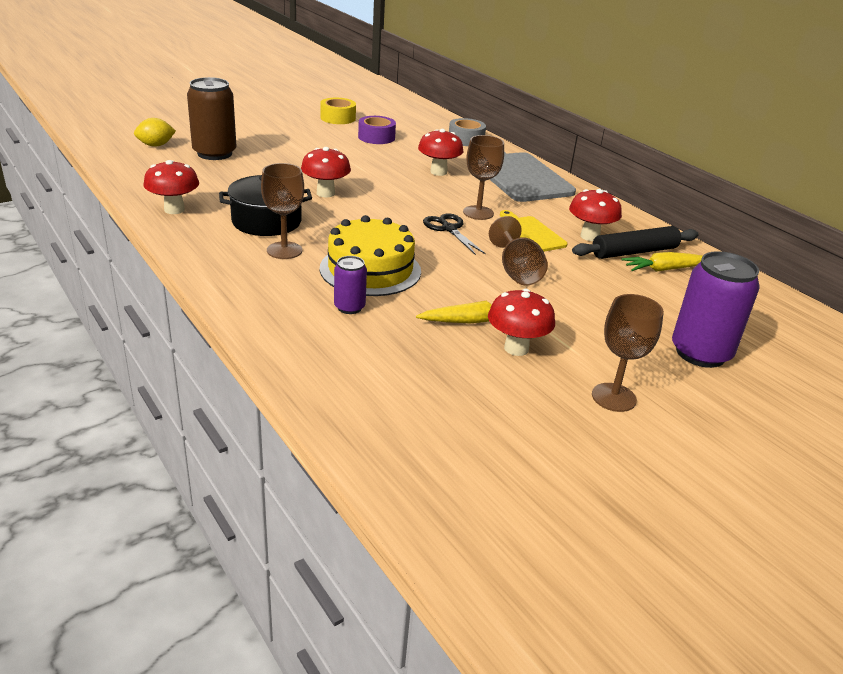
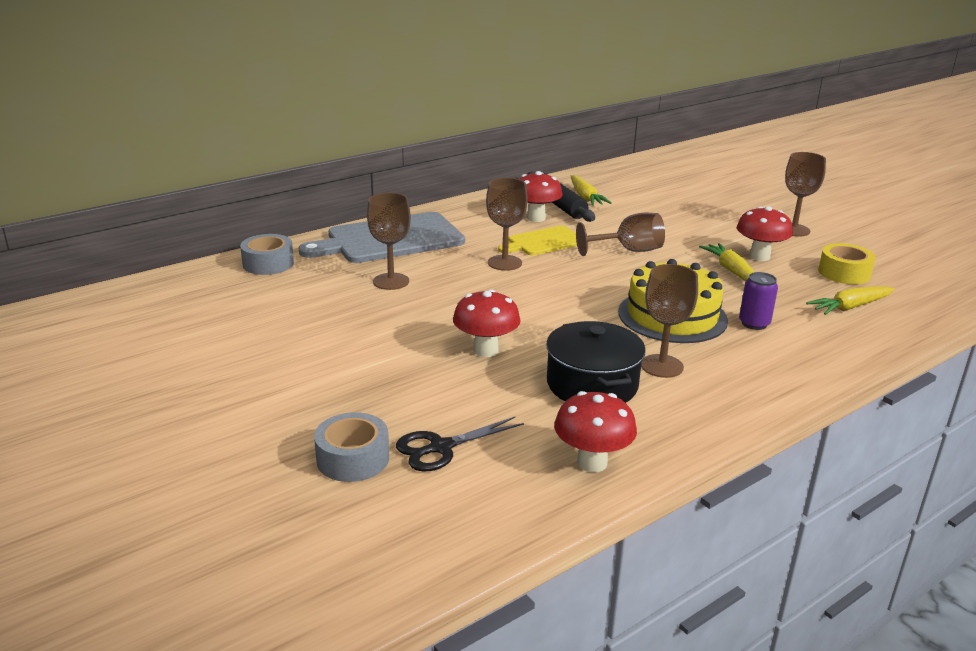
camera: 90 degrees left, 5 degrees down
(156, 145) = (319, 534): yellow lemon -> none
(214, 153) = (353, 459): brown can -> grey tape
(338, 118) = (166, 357): yellow tape -> yellow tape (844, 273)
(376, 137) = (262, 323): purple tape -> none
(379, 377) = (850, 307): none -> yellow carrot
(438, 172) = (391, 281): red mushroom -> brown goblet
(449, 229) = (553, 278): black scissors -> black scissors (441, 447)
(700, 353) = (711, 200): purple can -> none

